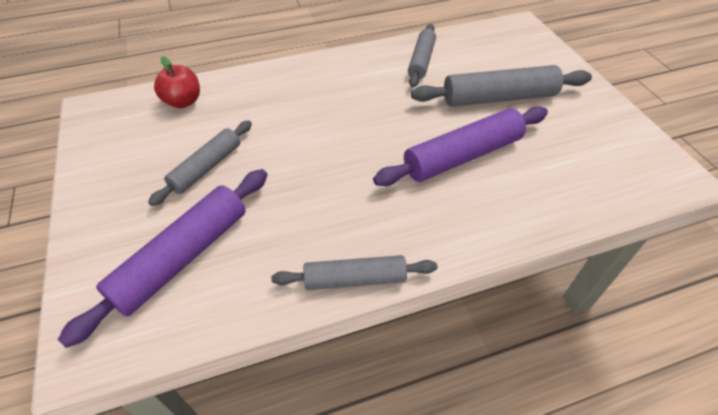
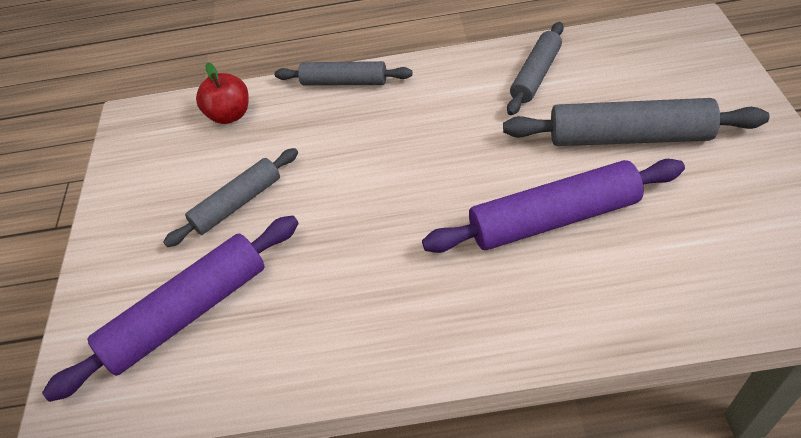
camera: 20 degrees right, 0 degrees up
(355, 279) = (373, 368): grey rolling pin -> grey rolling pin (344, 82)

